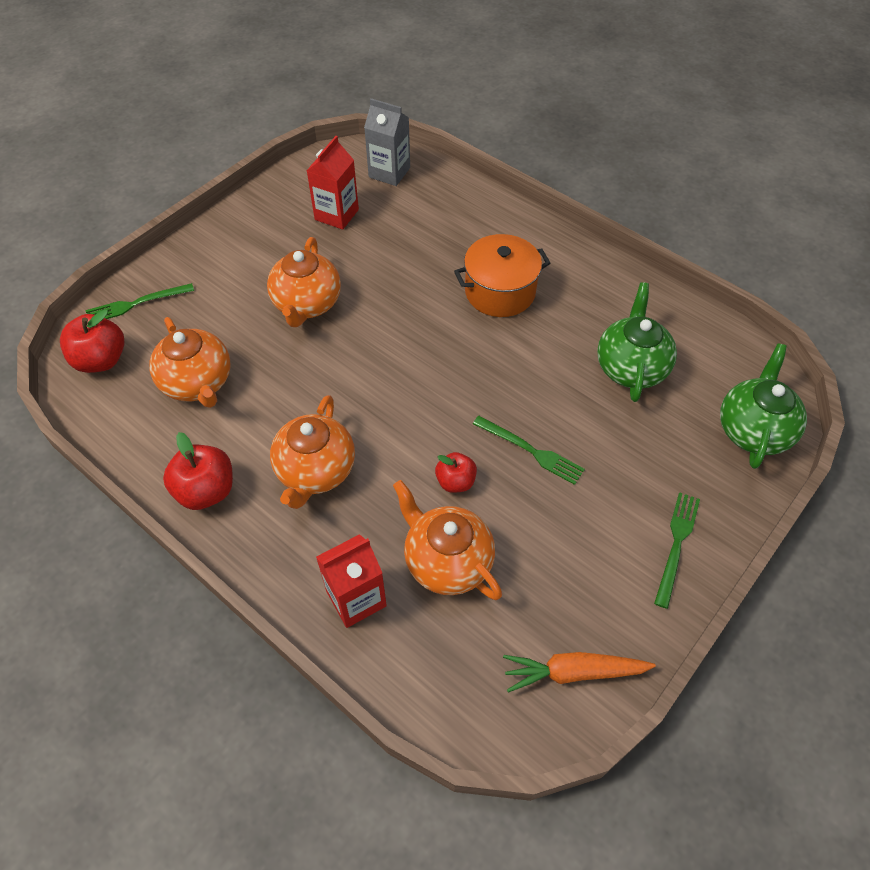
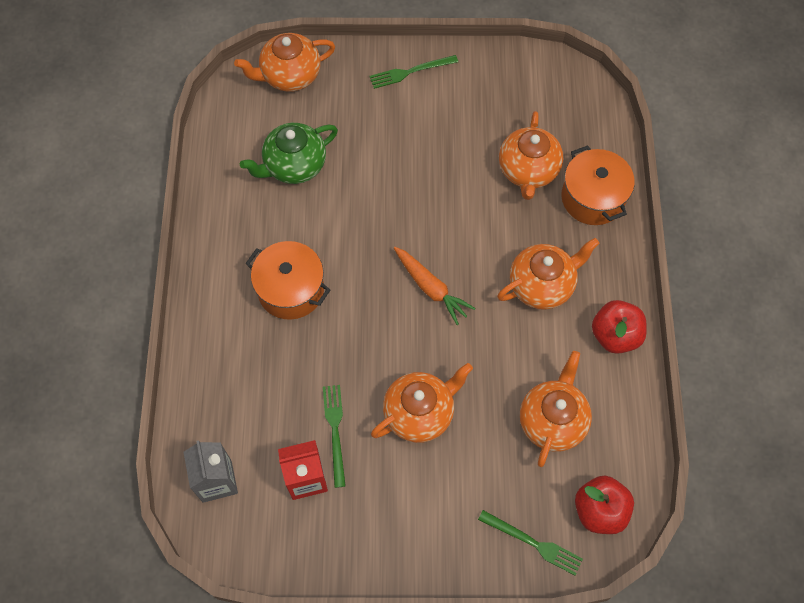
camera: 130 degrees left, 10 degrees up
(356, 598) = (593, 198): red carton -> orange pot
(455, 481) = (474, 203): red apple -> none
(531, 451) = (414, 179): green fork -> green fork (335, 431)
(573, 672) = (530, 75): orange carrot -> orange carrot (431, 288)
(753, 430) = (290, 75): green teapot -> orange teapot

